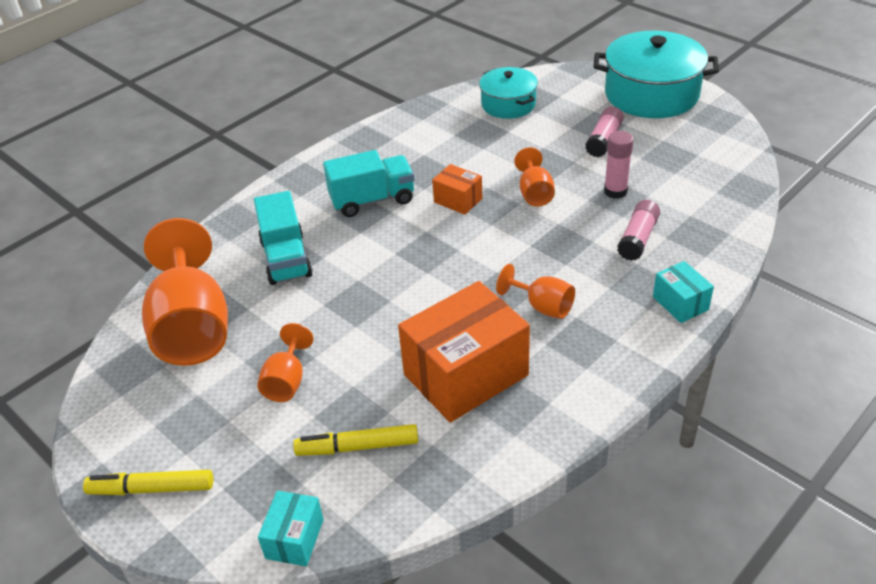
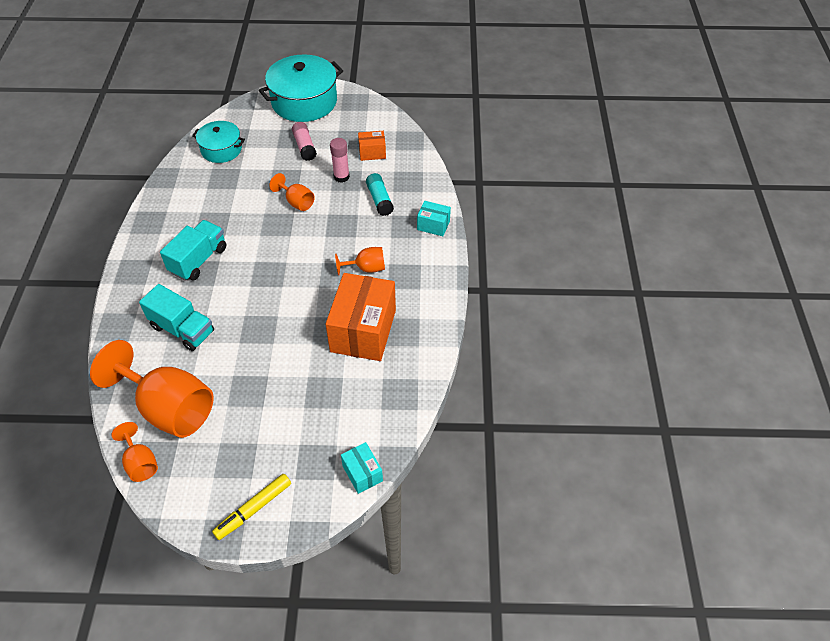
camera: 45 degrees left, 10 degrees up
(287, 381) = (267, 399): orange goblet -> orange goblet (140, 463)
(357, 447) = (345, 406): yellow marker -> none
(458, 200) = (254, 231): orange box -> orange box (372, 153)
(638, 238) = (379, 200): pink glue stick -> turquoise glue stick

